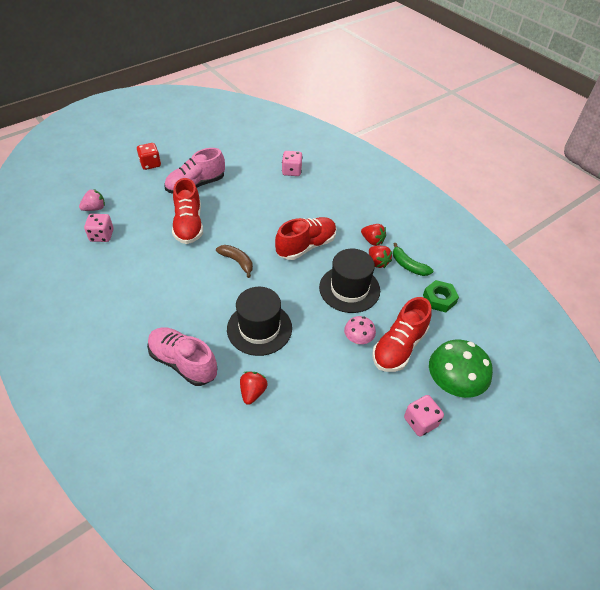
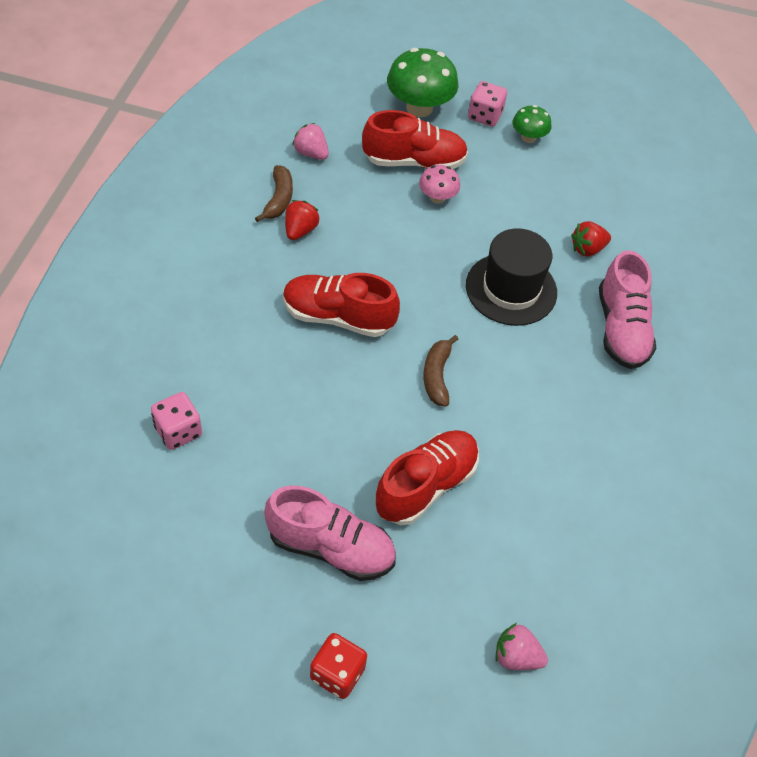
camera: 130 degrees left, 5 degrees up
(102, 236) = (554, 587): pink dice -> none
(349, 289) = (371, 237): black hat -> none
(372, 241) = (263, 252): red strawberry -> none
(379, 435) = (528, 137): none -> green mushroom
(408, 265) = (278, 199): green banana -> brown banana
(439, 299) = (311, 153): green nut -> pink strawberry

